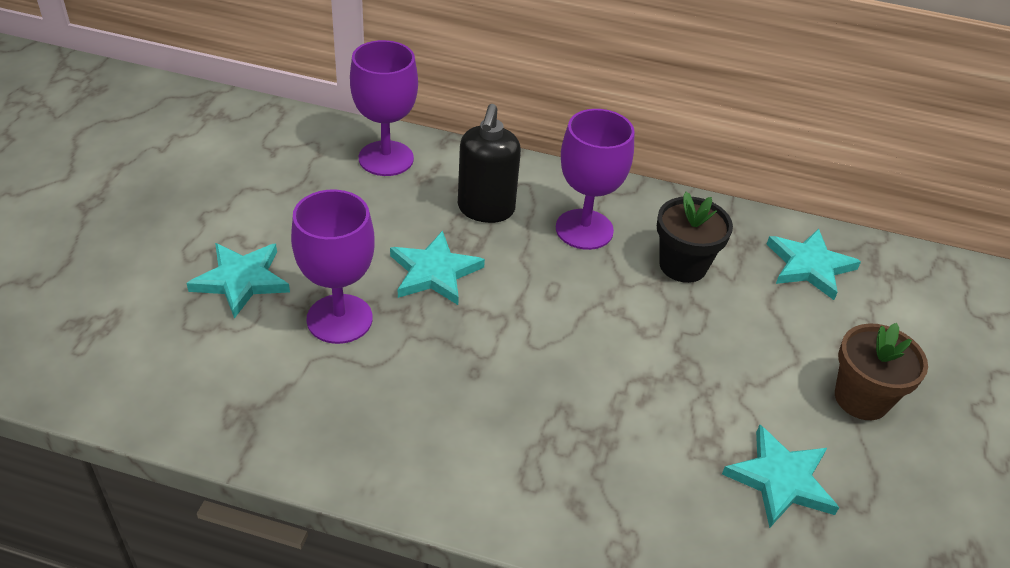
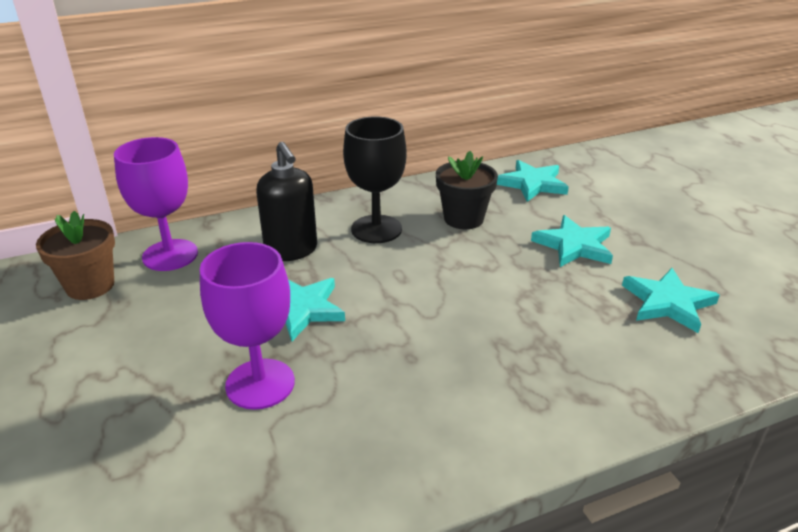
camera: 35 degrees left, 10 degrees down
(241, 280) = (132, 406): turquoise star -> turquoise star (574, 245)
(584, 229) = (376, 229): purple goblet -> black goblet
(861, 398) = (646, 236): brown flower pot -> brown flower pot (90, 286)

